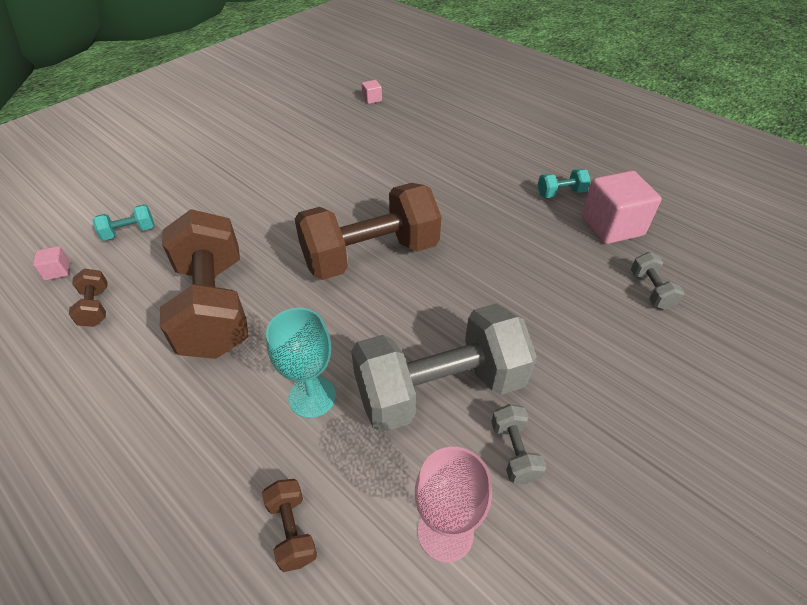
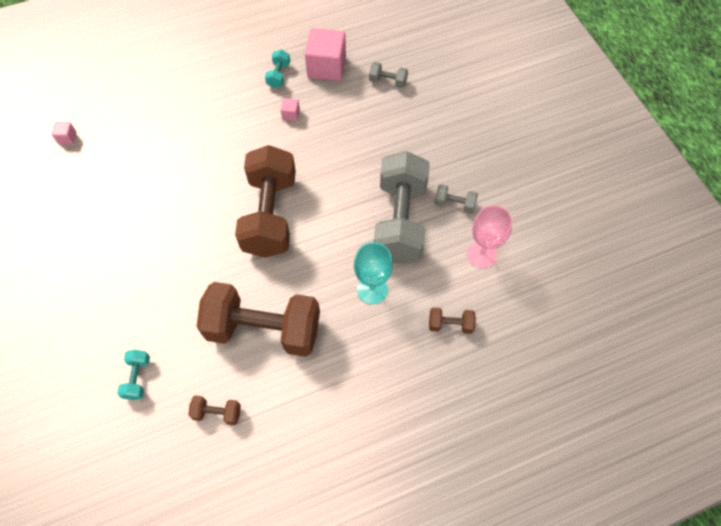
camera: 65 degrees left, 15 degrees up
(57, 271) = (155, 440): pink cube -> pink cube (291, 114)

